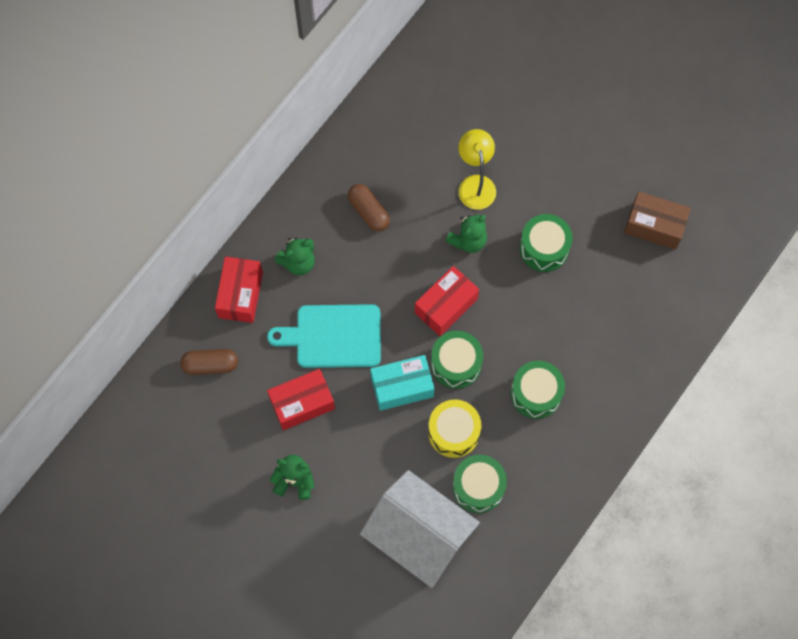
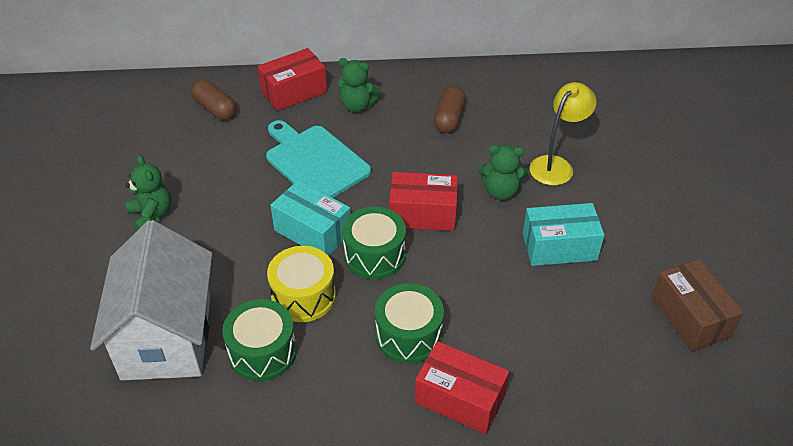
camera: 50 degrees right, 25 degrees down
(302, 403) = (232, 178): red box -> red box (460, 399)
(544, 248) = (559, 247): green drum -> turquoise box

